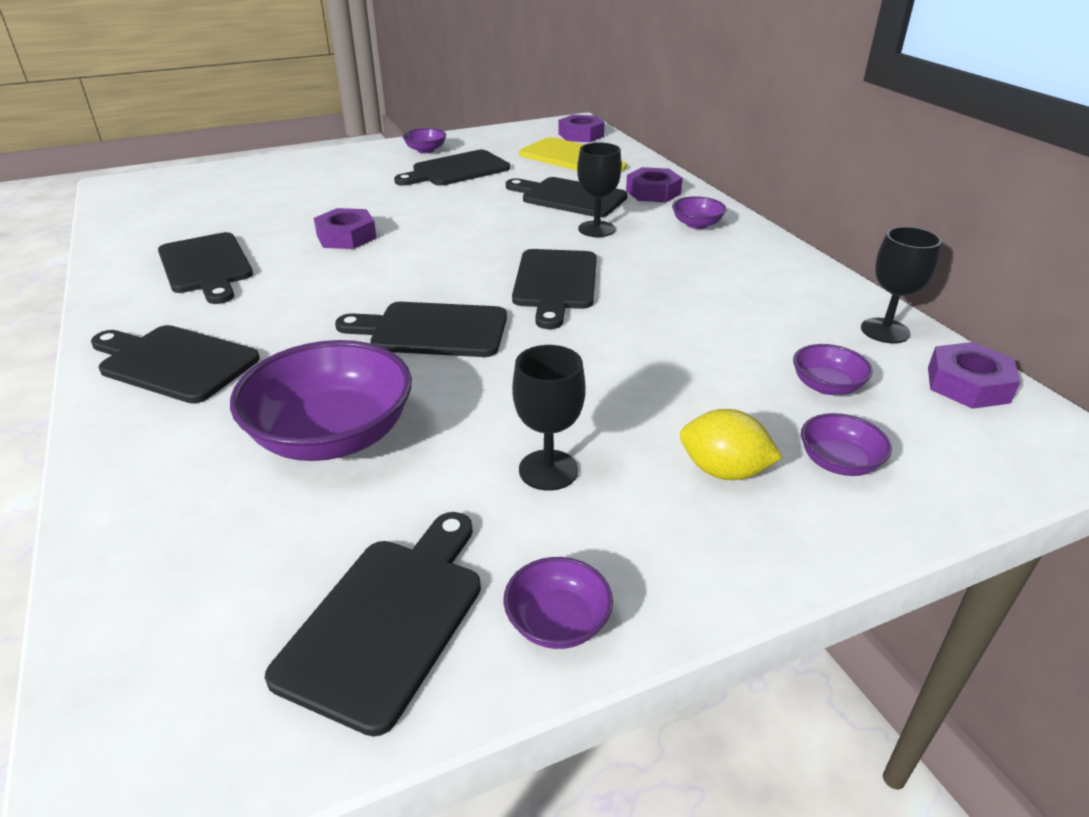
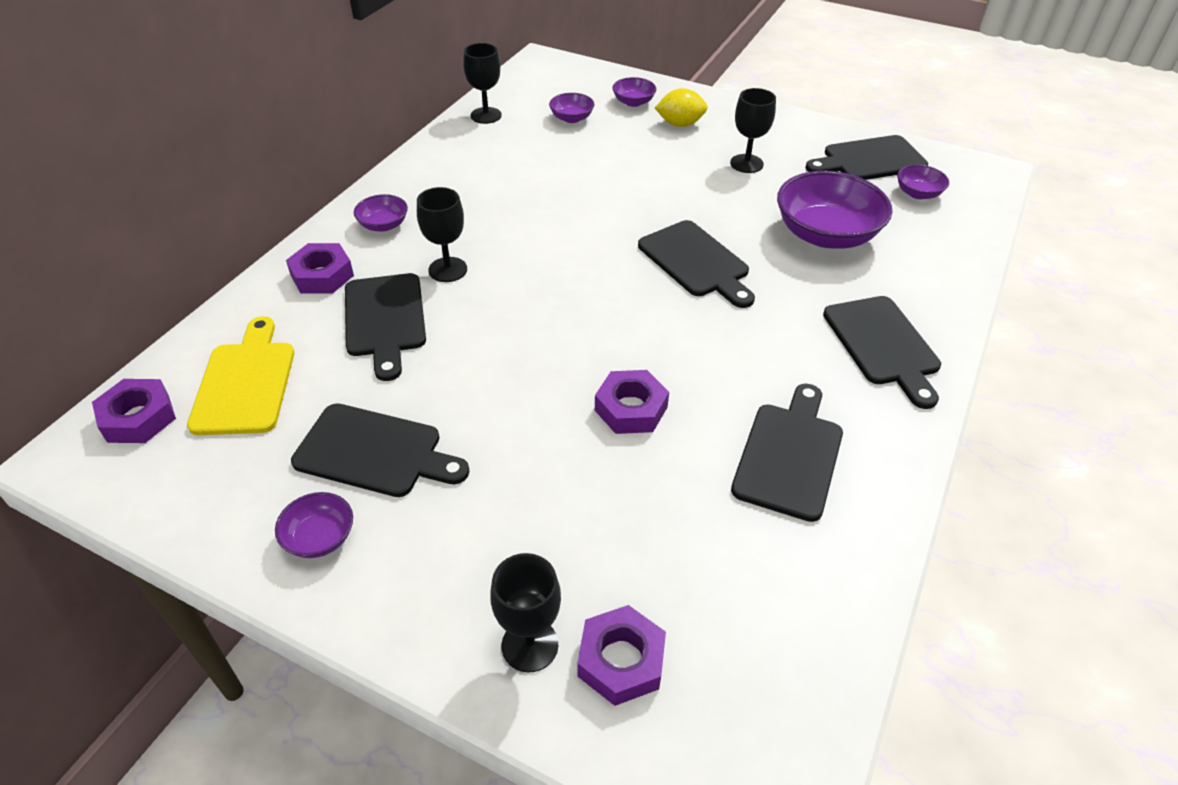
camera: 130 degrees left, 10 degrees up
(281, 169) = (530, 645): none -> black goblet
(555, 283) = (569, 245): black cutting board -> none
(557, 622) = (811, 129): purple bowl -> purple bowl (918, 193)
(723, 471) = (680, 124): yellow lemon -> yellow lemon turned 75 degrees counterclockwise
(967, 384) = (520, 86): purple nut -> purple nut (621, 660)

